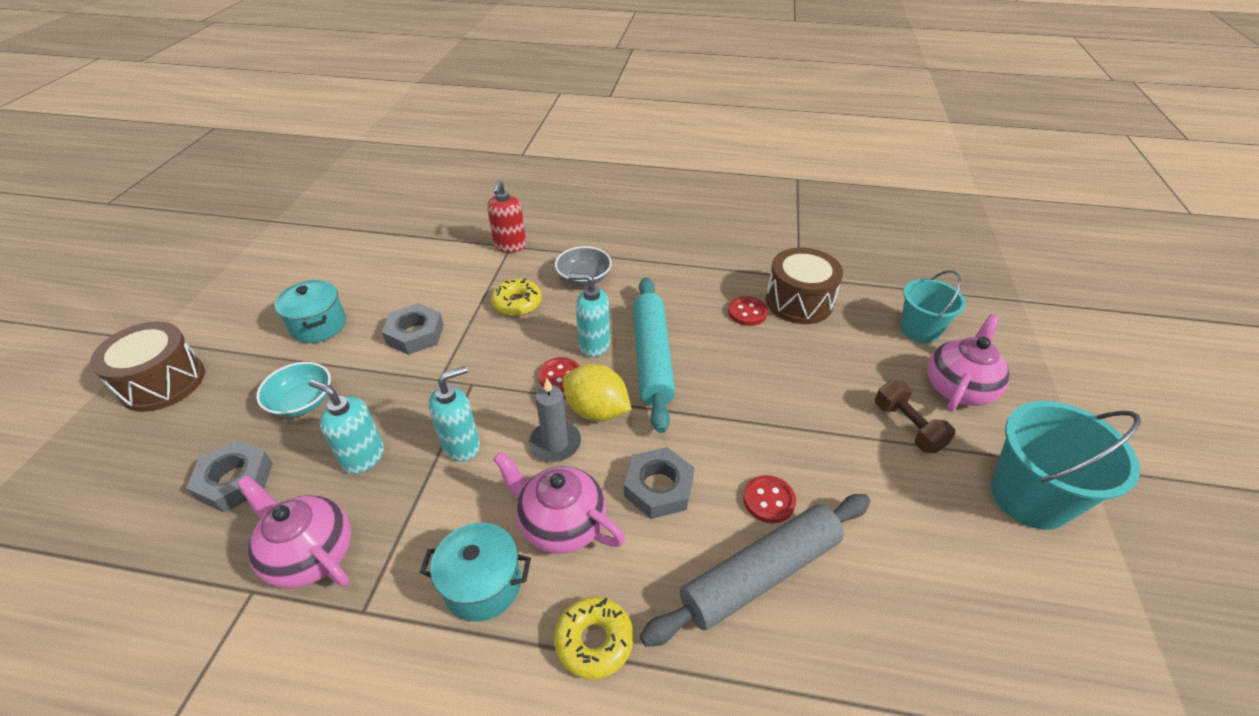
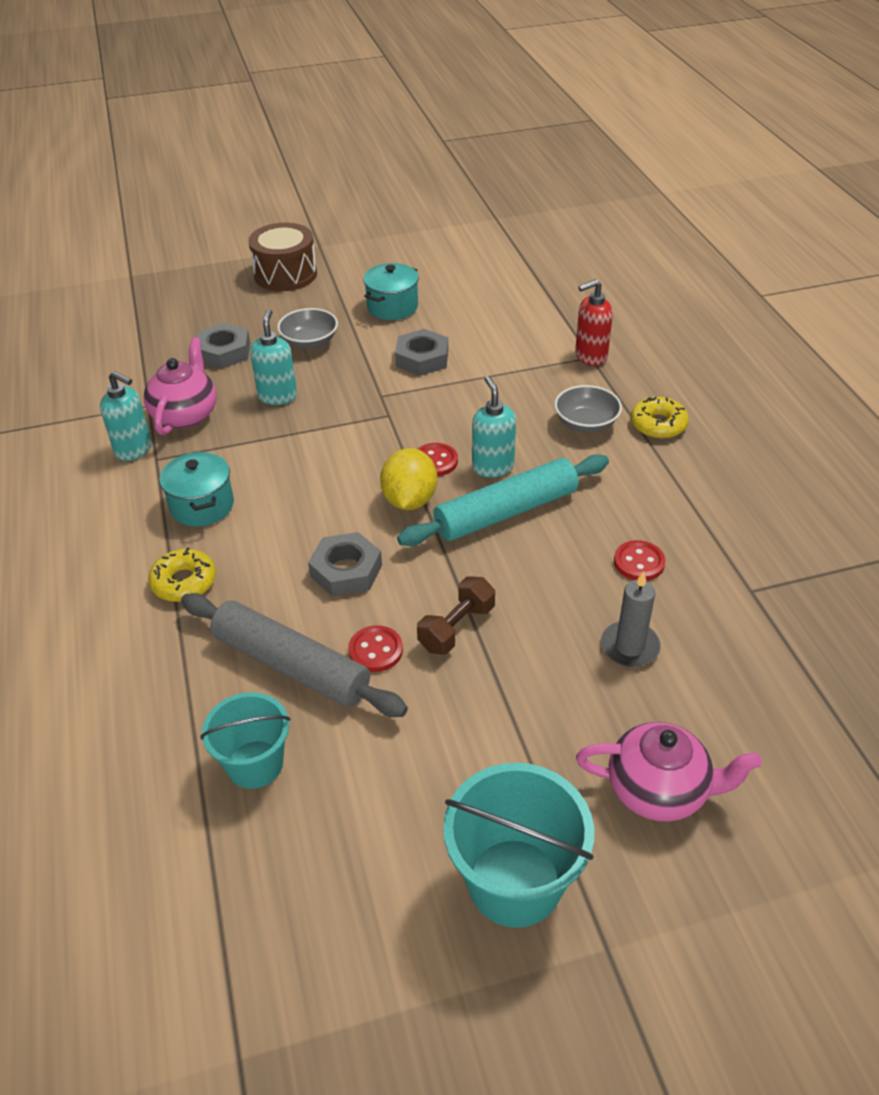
camera: 65 degrees right, 0 degrees up
(302, 402) = (309, 342): turquoise bowl -> grey bowl
(462, 446) = (319, 439): turquoise soap dispenser -> turquoise soap dispenser (134, 450)
(517, 303) = (510, 396): yellow donut -> yellow donut (658, 424)
(555, 443) = (355, 490): grey candle -> grey candle (629, 647)
(561, 523) = (276, 525): pink teapot -> none
(799, 302) = (699, 602): brown drum -> none
(907, 427) = (552, 747): brown dumbbell -> brown dumbbell (456, 628)
(919, 330) = (745, 733): turquoise bucket -> turquoise bucket (255, 764)

